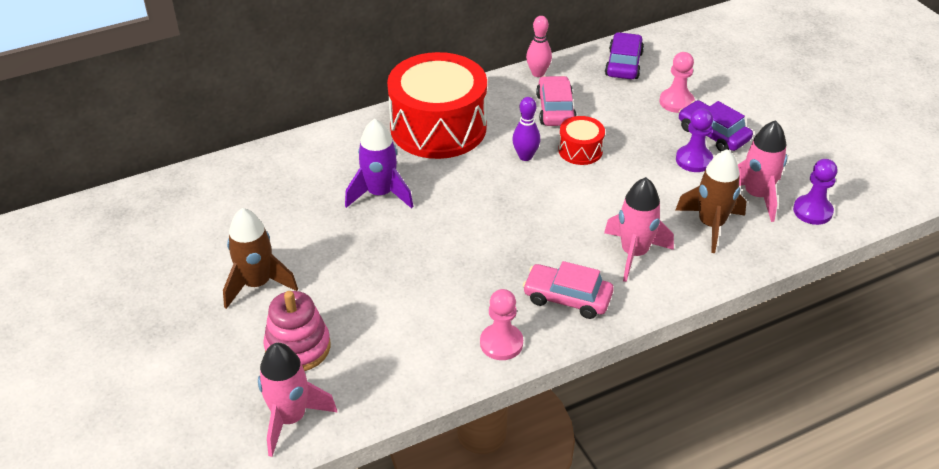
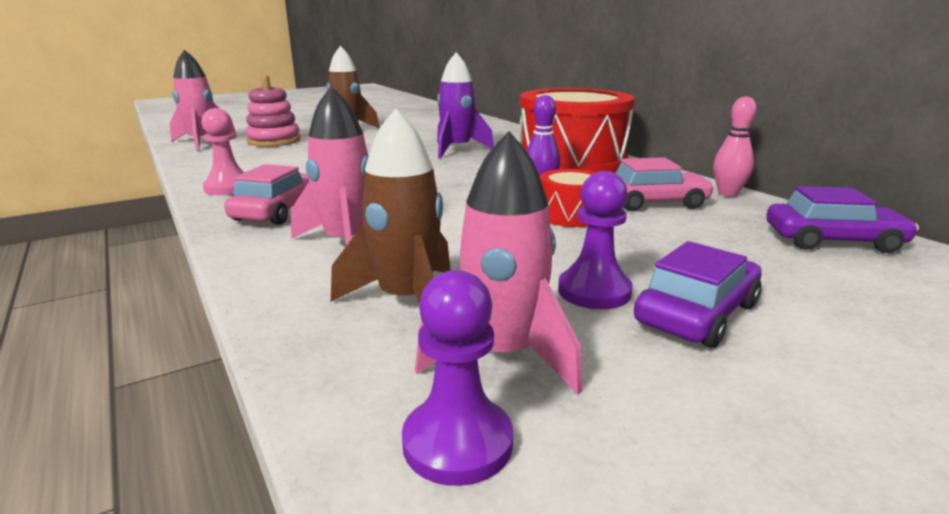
camera: 85 degrees right, 20 degrees down
(676, 102) = (770, 280): pink pawn -> none

